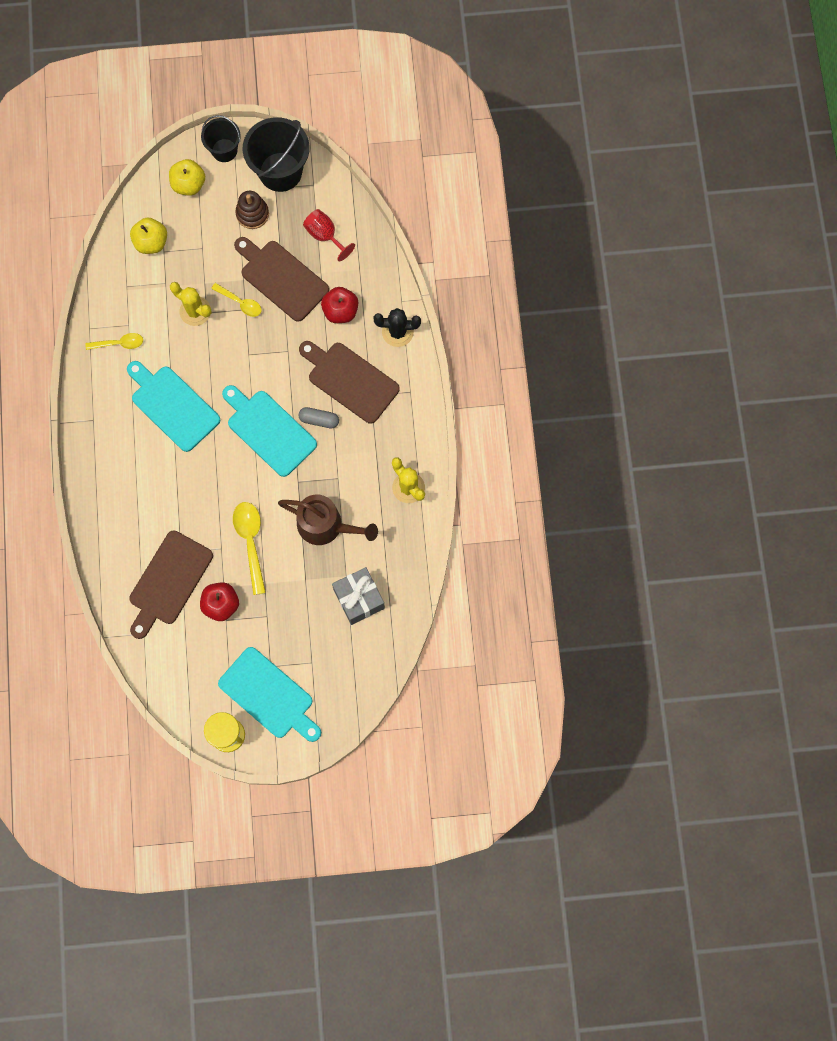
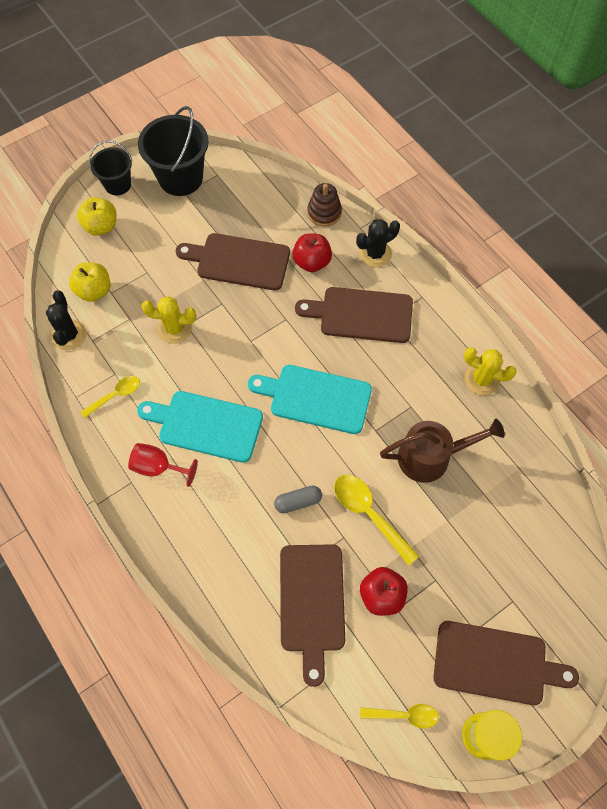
camera: 30 degrees left, 10 degrees down
(111, 272) = (69, 335): none -> black cactus
(240, 303) = (214, 300): yellow spoon -> yellow spoon (404, 715)
(252, 214) = (177, 222): brown stacking toy -> brown stacking toy (324, 213)
(269, 695) = (495, 663): turquoise cutting board -> brown cutting board
(319, 420) = (357, 364): grey capsule -> grey capsule (298, 502)
(325, 236) = (255, 209): red goblet -> red goblet (158, 467)
(359, 599) = (512, 509): grey gift -> none

